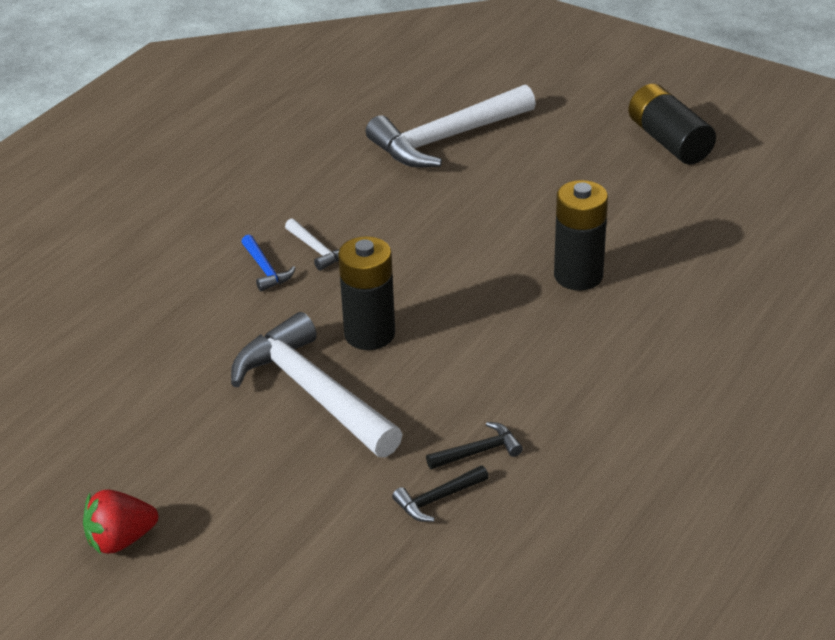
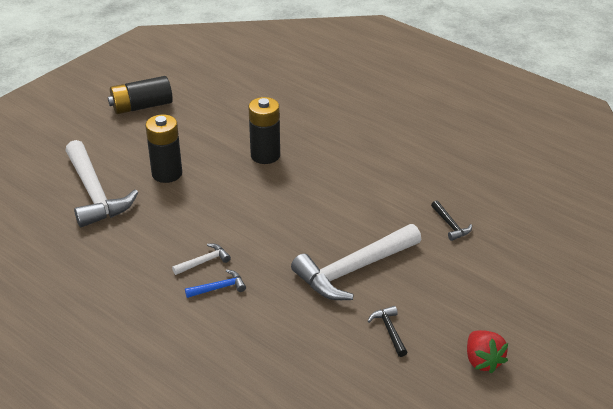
camera: 85 degrees left, 0 degrees up
(369, 334) = (301, 242): black battery -> black battery (167, 174)
(478, 452) = (413, 207): black hammer -> black hammer (389, 331)

